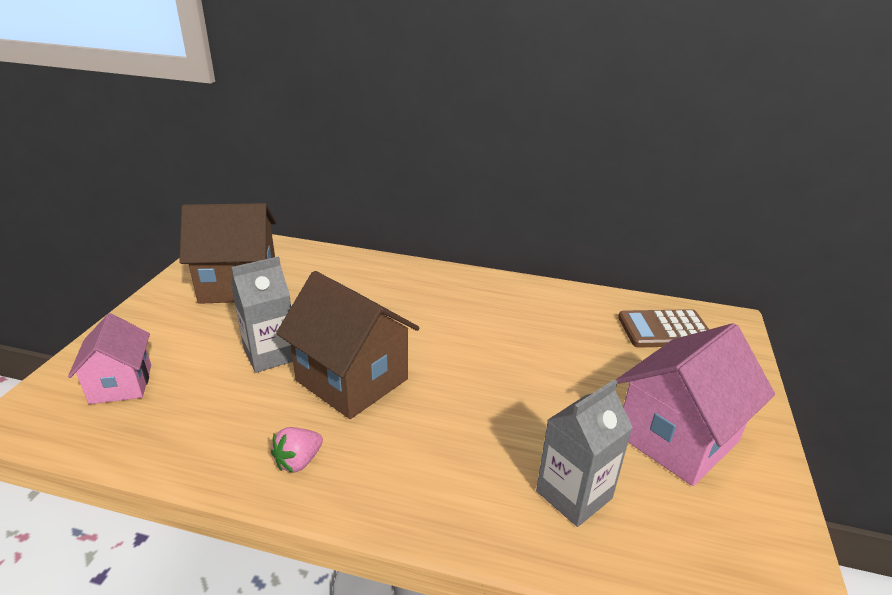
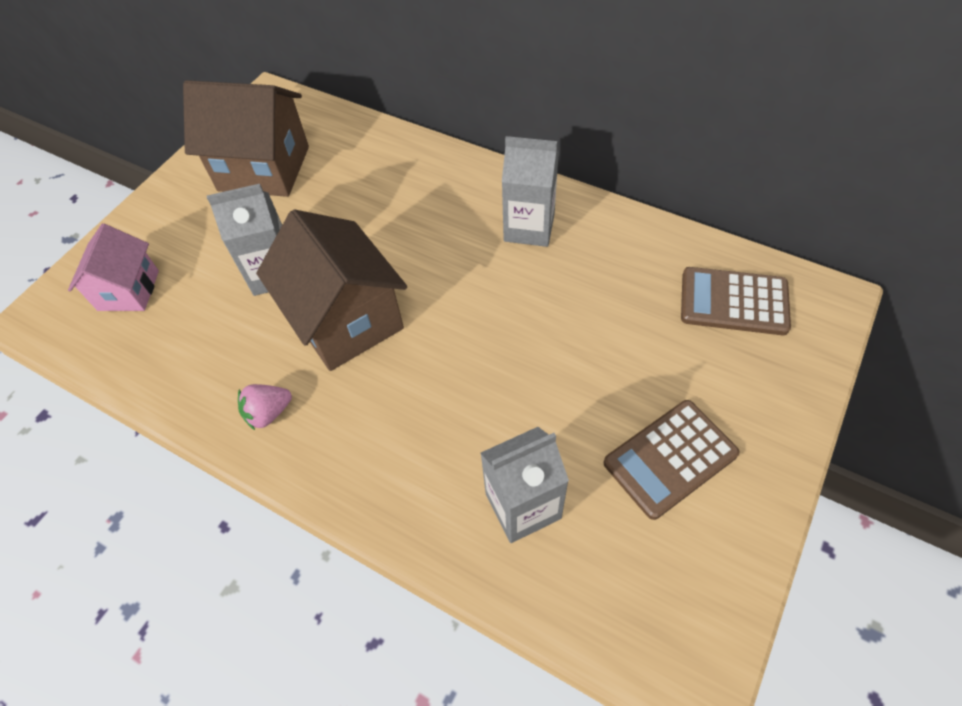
camera: 20 degrees right, 25 degrees up
(485, 301) = (529, 227): none -> grey carton
(677, 438) = (670, 458): pink house -> brown calculator

